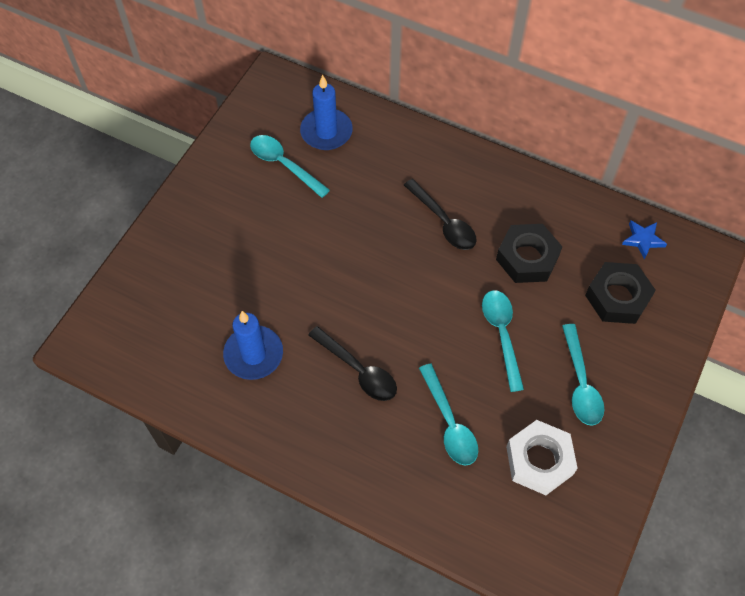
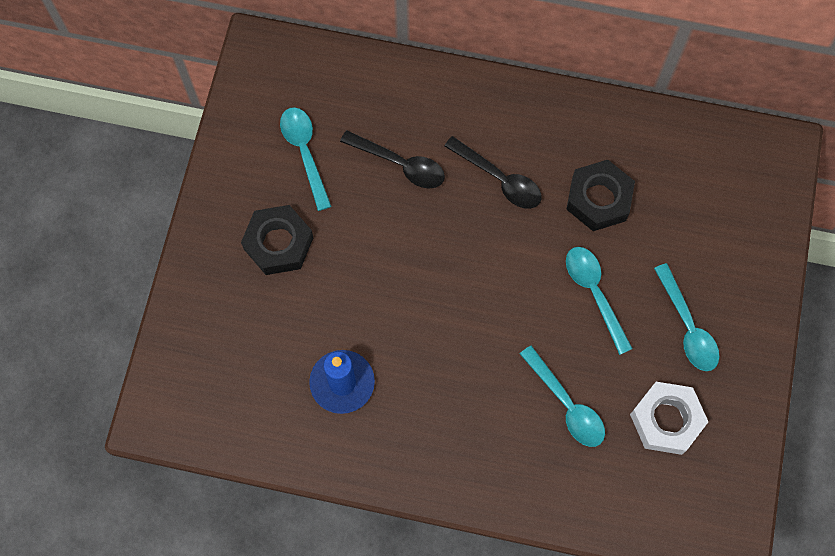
camera: 15 degrees left, 10 degrees up
(284, 165) = (305, 153): turquoise spoon -> turquoise spoon turned 45 degrees clockwise
(326, 132) = (339, 100): blue candle -> none
(358, 370) = (457, 372): black spoon -> black spoon (400, 164)
(617, 297) = (702, 221): black nut -> black nut (278, 243)
(643, 240) = (714, 148): blue star -> none

